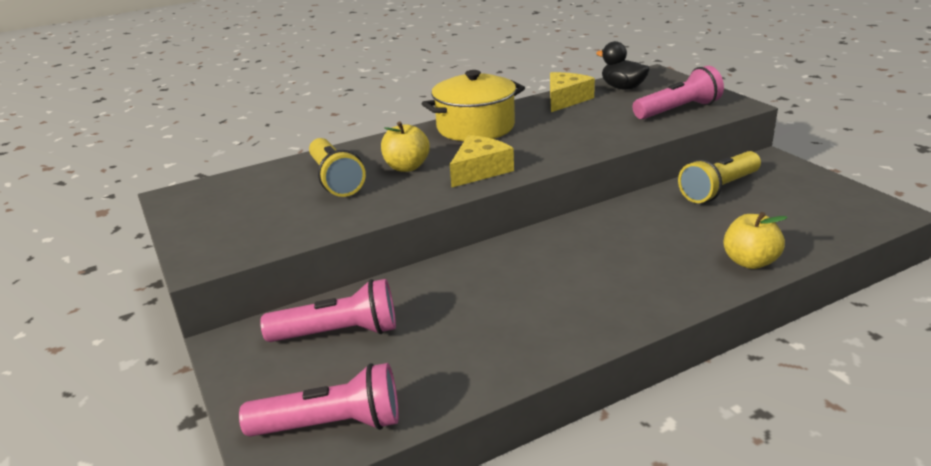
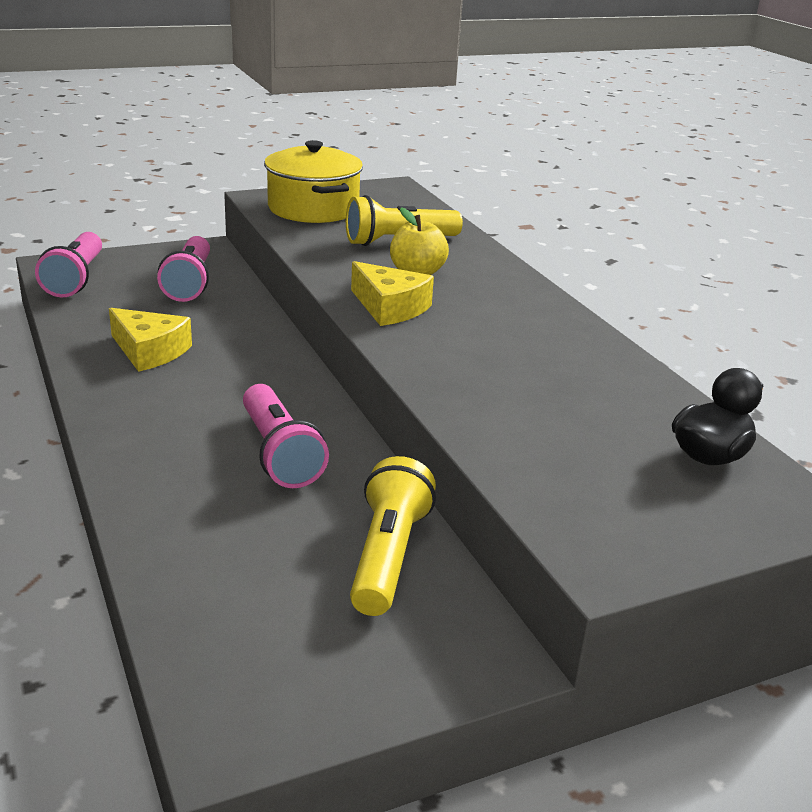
camera: 90 degrees right, 0 degrees up
(475, 127) = (533, 317): yellow pot -> yellow pot (313, 208)
(565, 99) = (645, 393): yellow cheese -> yellow cheese (149, 351)
(678, 110) = (581, 488): pink flashlight -> pink flashlight (280, 453)
(719, 189) = (387, 556): yellow flashlight -> yellow flashlight turned 45 degrees clockwise
(750, 262) = (163, 522): yellow apple -> none

